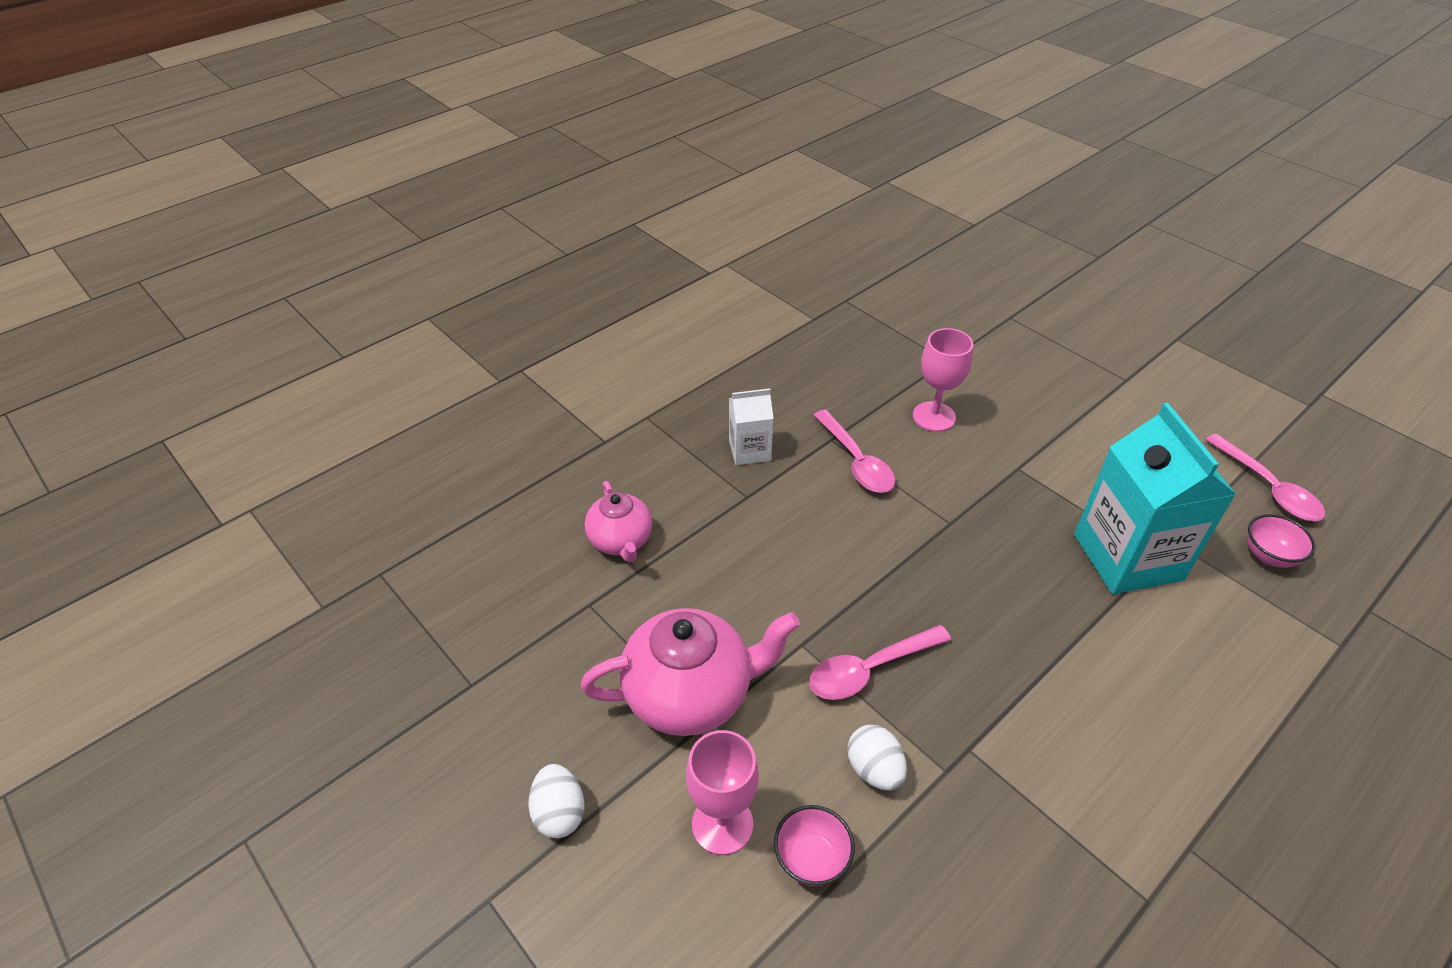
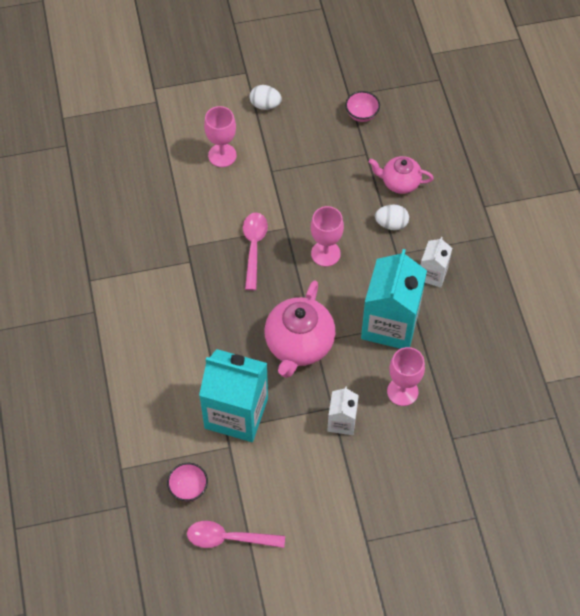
camera: 120 degrees right, 15 degrees up
(690, 694) = (289, 171): pink teapot -> pink teapot (299, 345)
(807, 573) = (325, 253): none -> pink goblet
(811, 859) = (187, 177): pink bowl -> pink bowl (361, 114)
(856, 461) = (390, 324): pink spoon -> turquoise carton
(874, 769) = (206, 220): white egg -> white egg (391, 224)
(1025, 452) = (342, 421): none -> white carton

